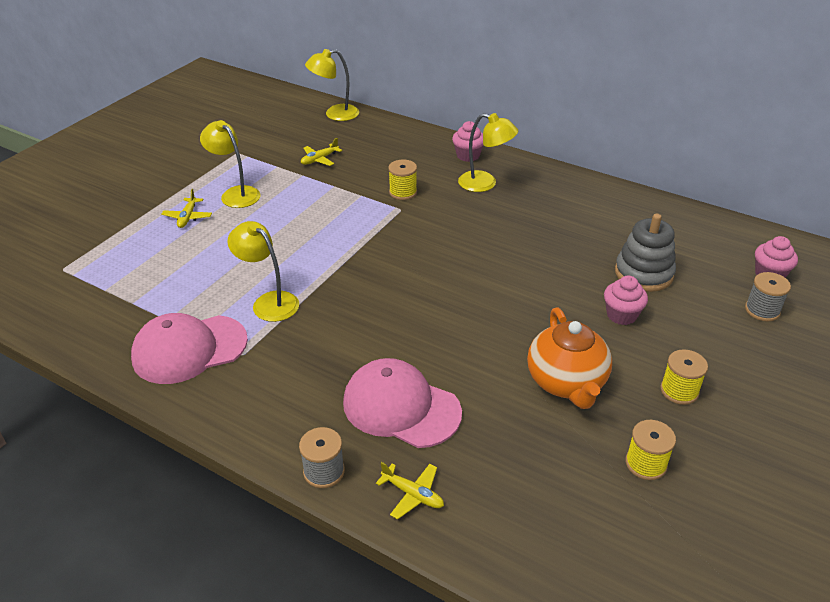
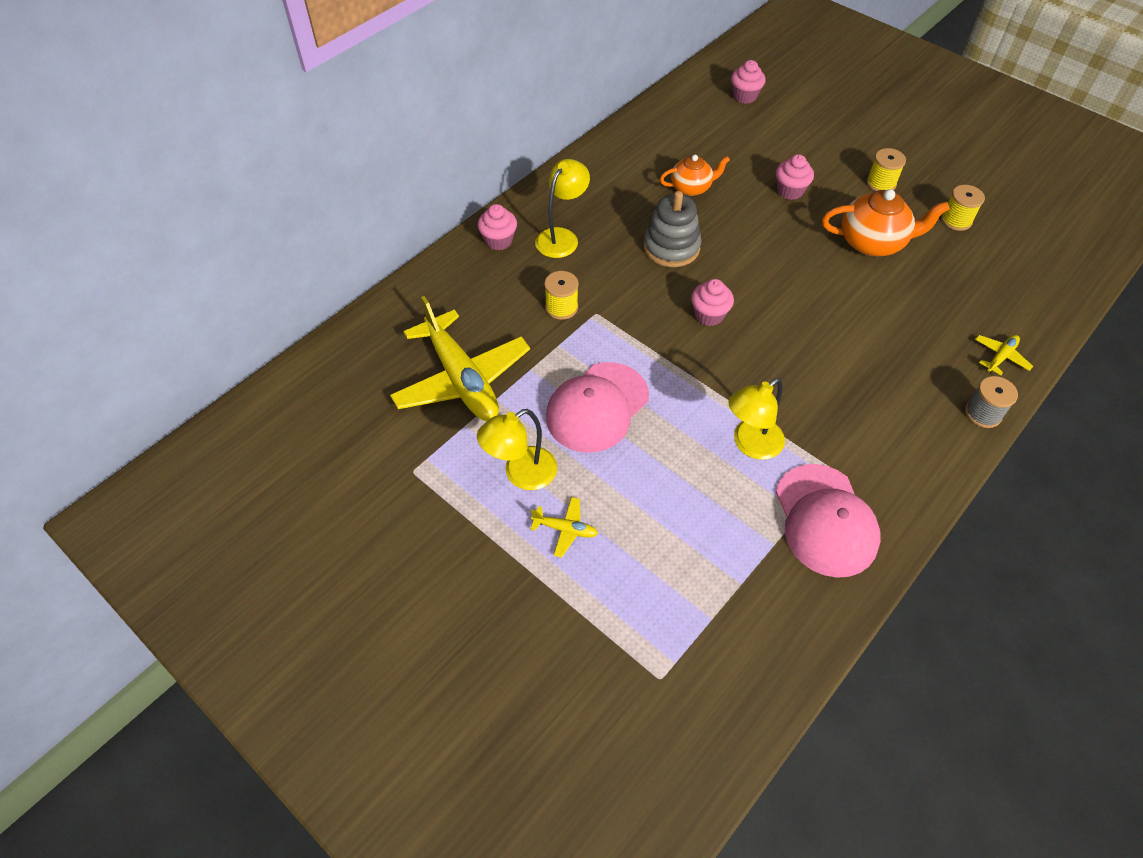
camera: 80 degrees left, 15 degrees up
(319, 159) = (462, 379): yellow plane -> yellow plane, size x2.41
(335, 114) = (345, 353): yellow lamp -> none
(401, 407) = (905, 352): pink cap -> pink cap (597, 407)
(416, 270) = (709, 315): none -> pink cupcake
(589, 248) = (691, 188): none -> orange teapot
(643, 273) = (734, 164): grey stacking toy -> grey stacking toy (671, 247)
(762, 310) = (789, 114): grey spool -> none

